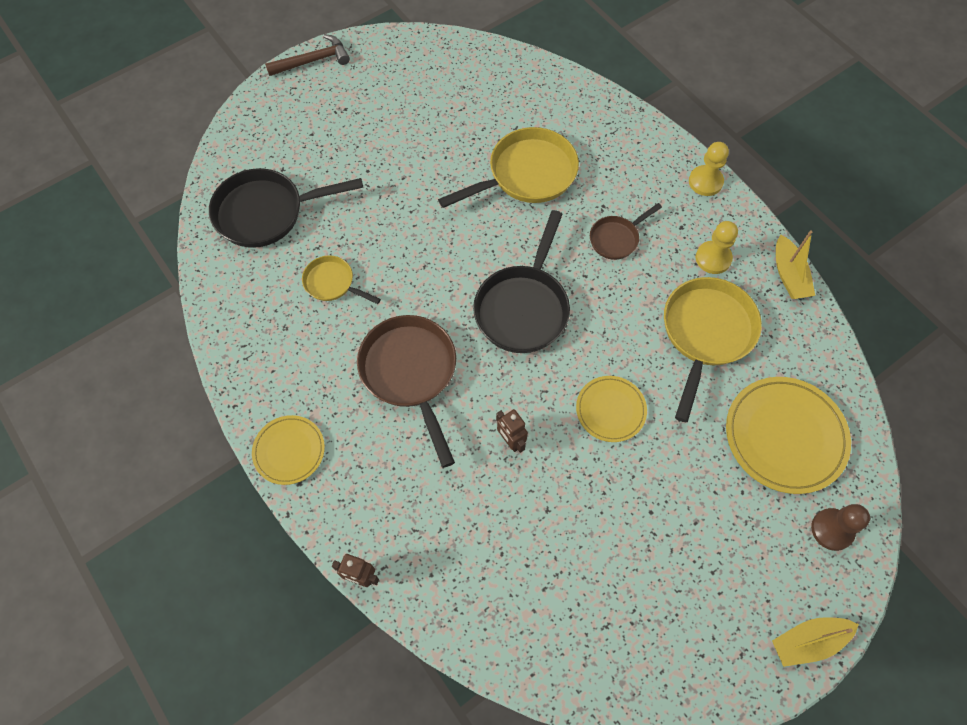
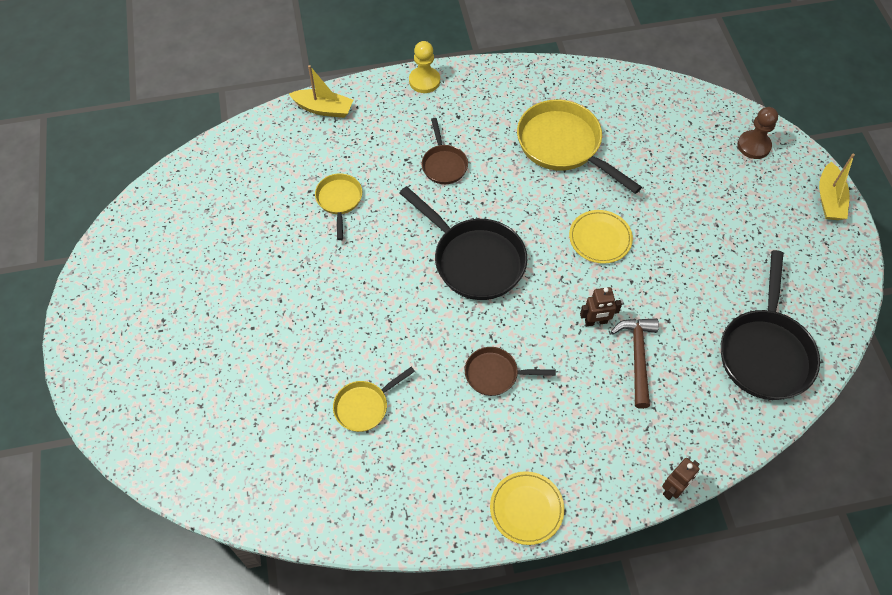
camera: 65 degrees left, 5 degrees down
(266, 212) = (245, 439): black pan -> black pan (765, 352)
(313, 61) = (78, 327): brown hammer -> brown hammer (637, 357)
(411, 373) = (495, 374): brown pan -> brown pan, size x0.54
(526, 174) = (339, 200): yellow pan -> yellow pan, size x0.54
(713, 258) = (498, 109): yellow pawn -> none
(785, 436) = (671, 138): yellow plate -> none
(788, 275) = (539, 71): yellow boat -> yellow boat (323, 109)

